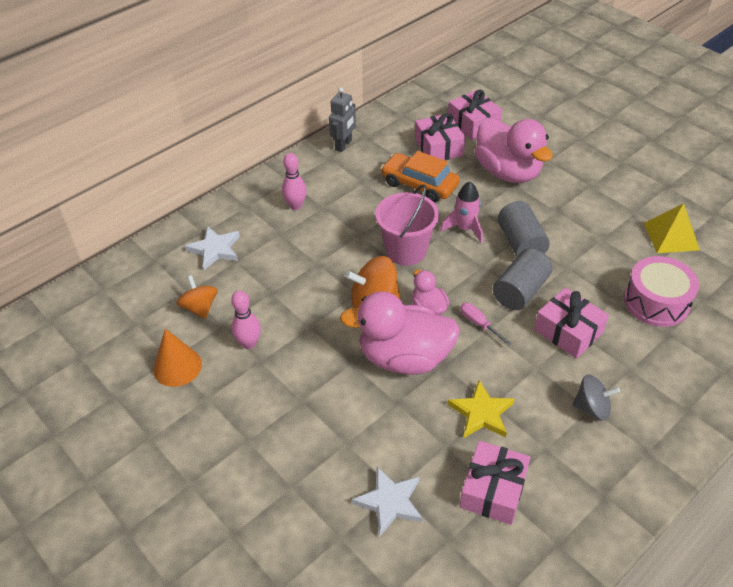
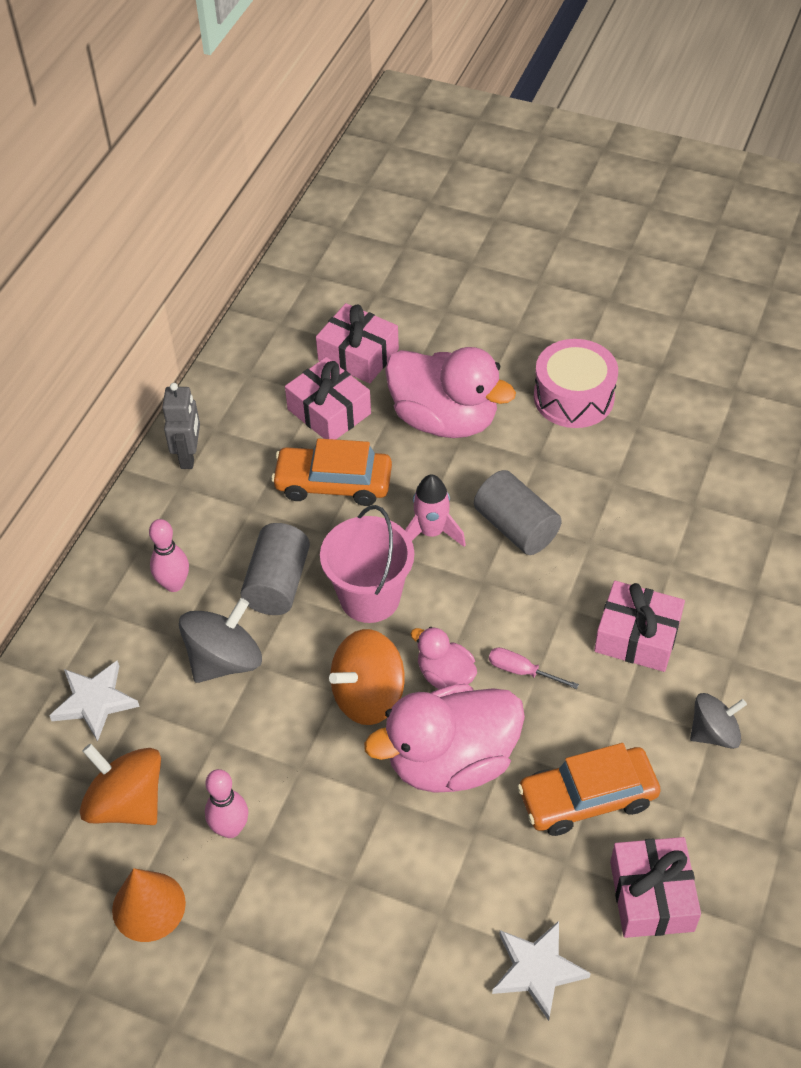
camera: 25 degrees left, 5 degrees up
(200, 307) = (127, 802): orange spinning top -> orange spinning top, size x1.50
(300, 254) = (224, 660): none -> grey spinning top
(481, 413) = (587, 798): yellow star -> orange car
(520, 291) = (550, 601): grey cylinder -> grey cylinder (277, 583)
(656, 302) = (722, 550): pink drum -> pink drum (573, 397)
(671, 236) = (698, 445): yellow pyramid -> none

